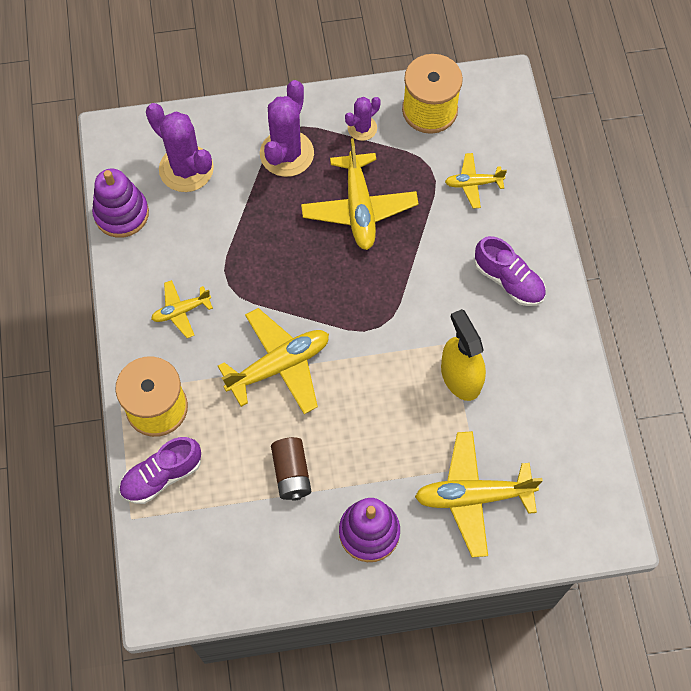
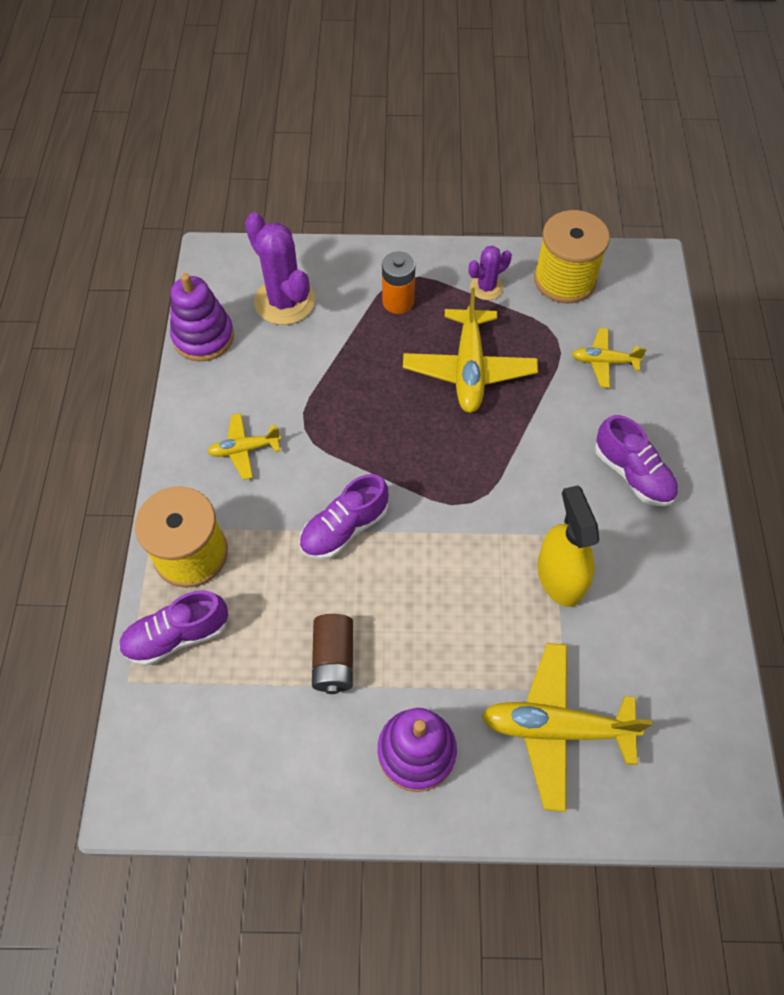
camera: 10 degrees right, 5 degrees down
(279, 366) = (344, 528): yellow plane -> purple shoe
(287, 154) = (398, 302): purple cactus -> orange battery

